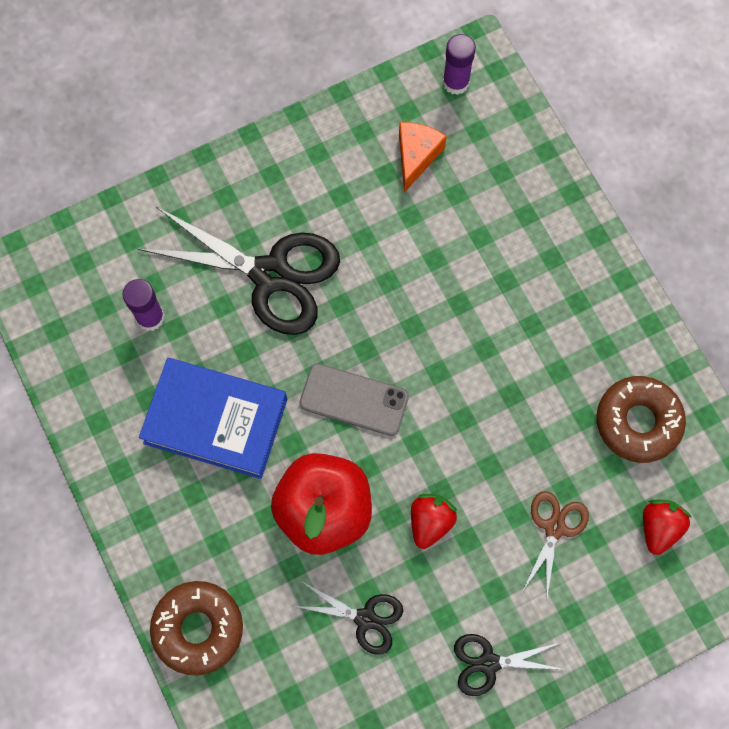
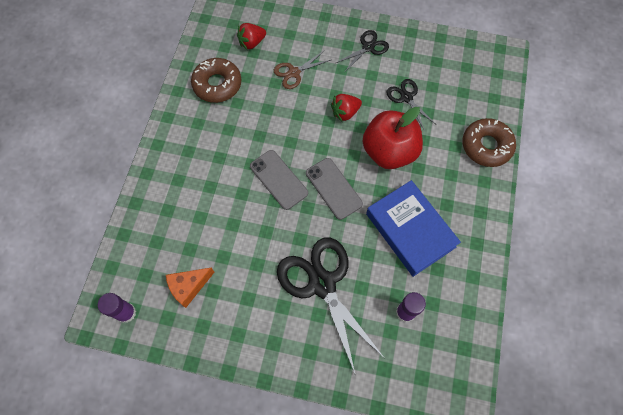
camera: 140 degrees left, 5 degrees down
(432, 356) = (278, 179): none -> grey phone
(489, 663) = (368, 47): black scissors -> black scissors turned 75 degrees counterclockwise

